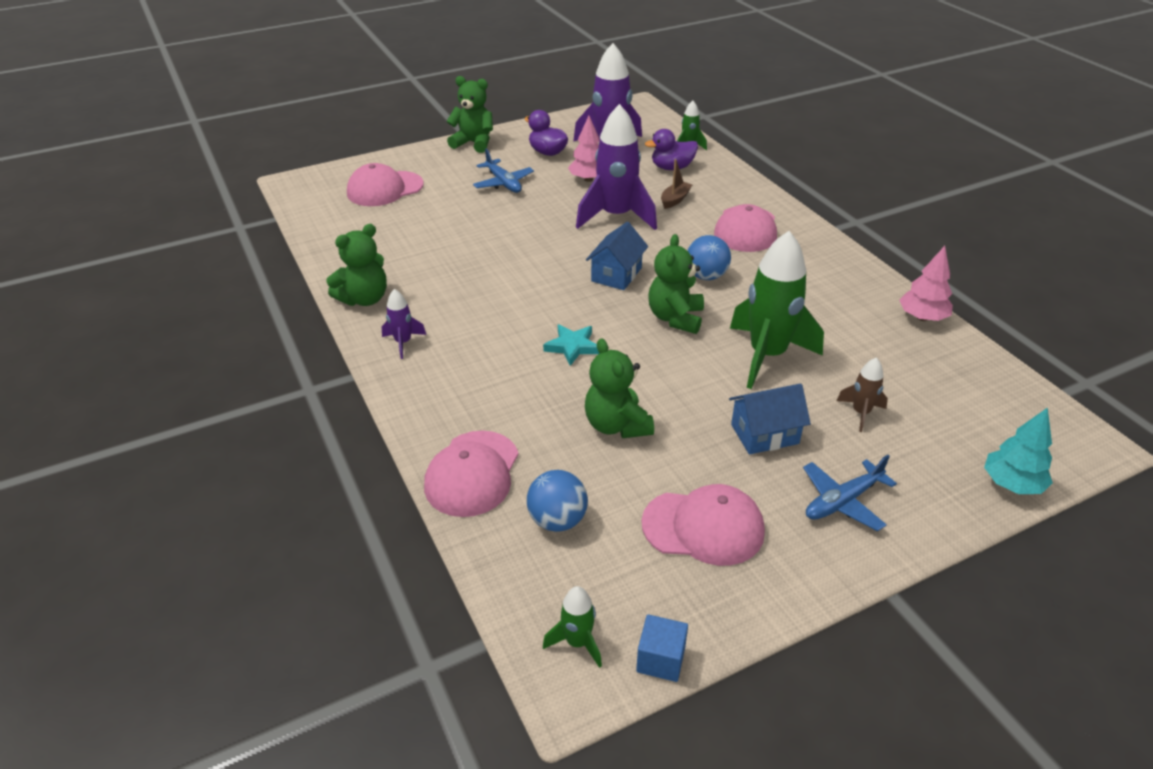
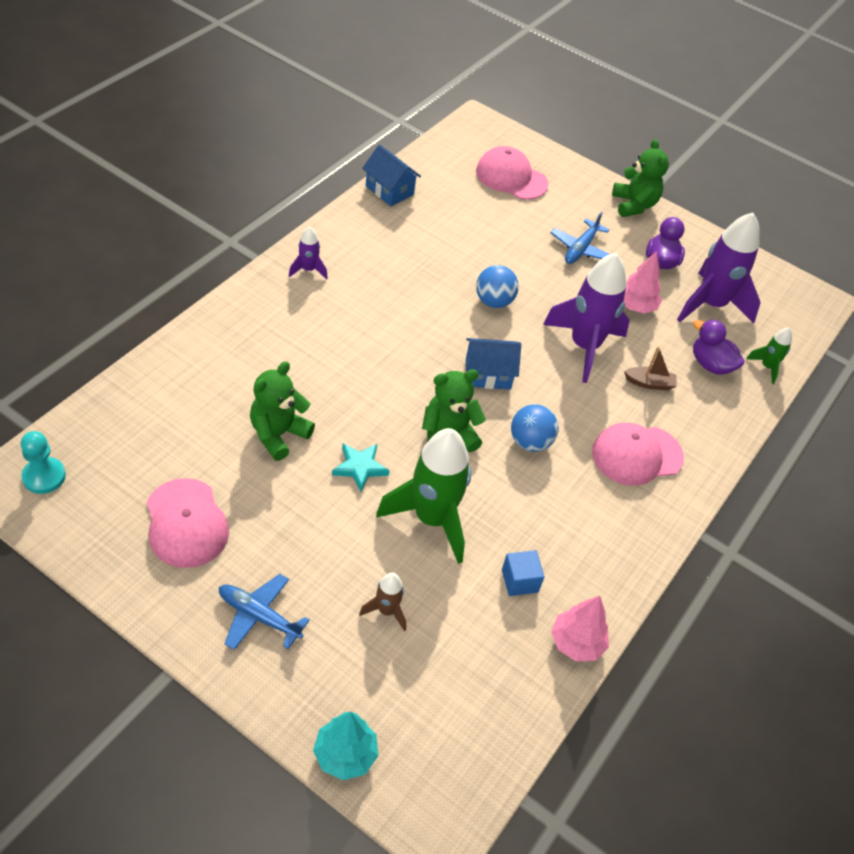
camera: 55 degrees right, 10 degrees up
(364, 299) = (349, 227): green teddy bear -> none
(472, 473) = (181, 364): pink cap -> none
(557, 520) = (155, 429): blue ball -> blue ball (493, 301)
(572, 347) = (363, 375): turquoise star -> turquoise star (360, 467)
(577, 642) = (44, 476): green rocket -> turquoise pawn
(661, 659) = (45, 529): blue cube -> blue cube (519, 581)
(764, 434) = (319, 541): blue house -> blue house (389, 190)

